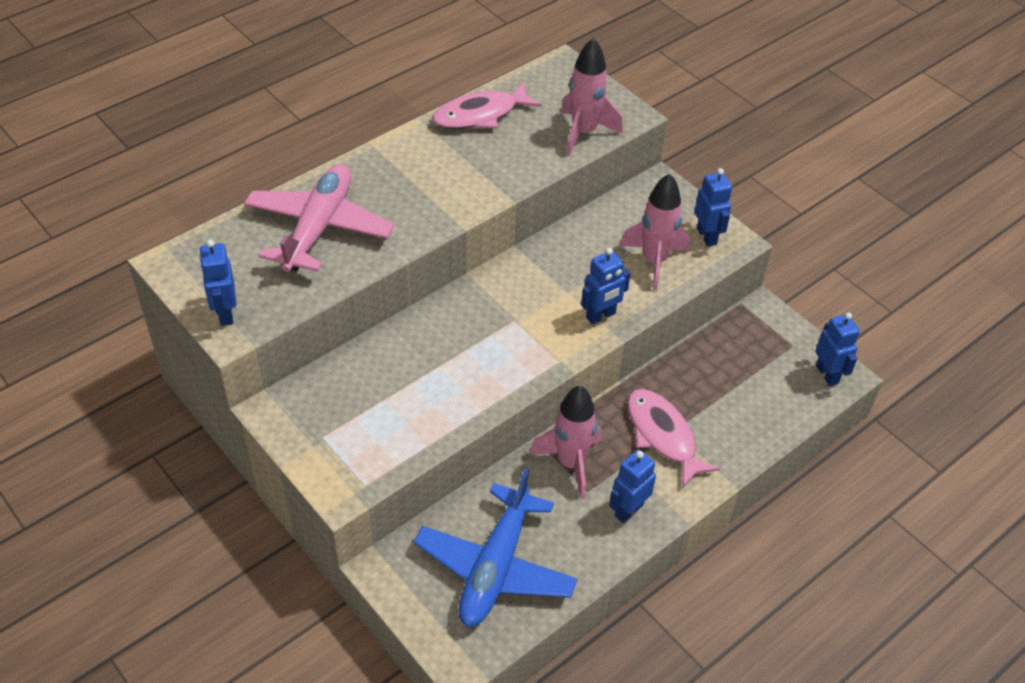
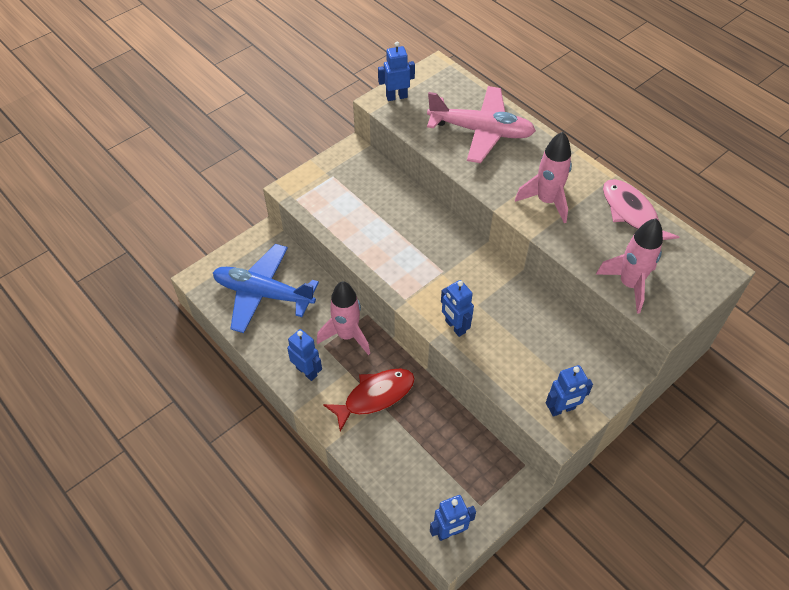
camera: 90 degrees right, 5 degrees up
(654, 261) = (523, 366): pink rocket -> pink rocket (546, 201)
(663, 435) = (375, 396): pink fish -> red fish

